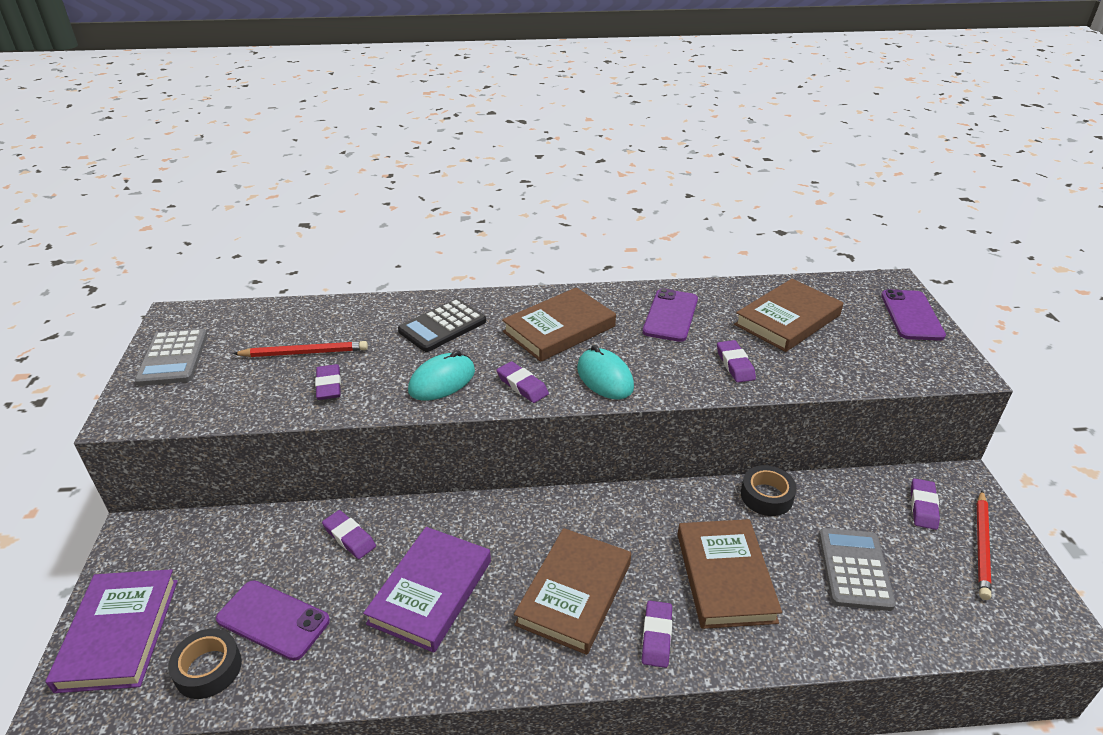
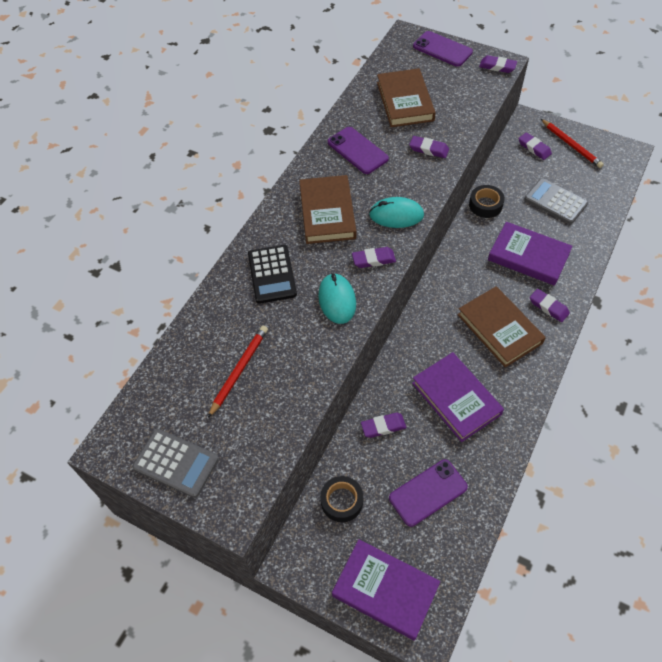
camera: 55 degrees left, 20 degrees up
(208, 669) = (446, 540): black tape -> black tape (342, 501)
(329, 385) = (293, 367): purple eraser -> purple eraser (497, 66)
(725, 577) = (528, 256): brown book -> purple book

